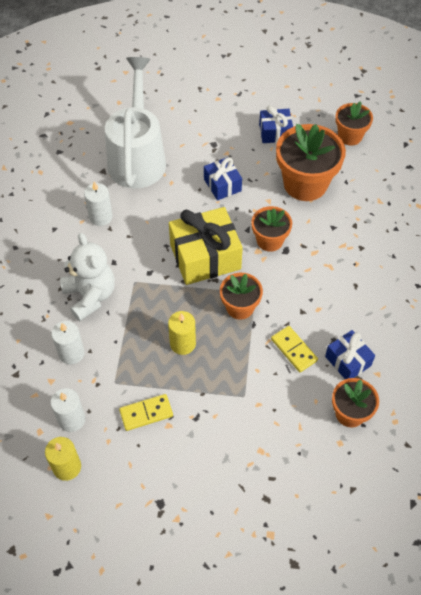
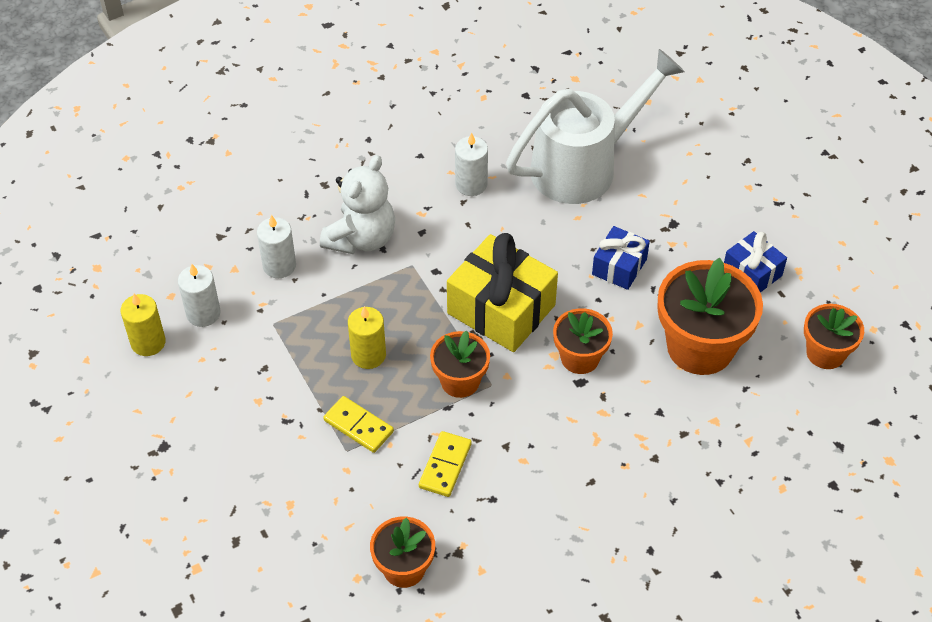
camera: 55 degrees right, 5 degrees down
(146, 413) = (257, 372): yellow domino -> yellow domino (358, 426)
(348, 361) = (474, 529): blue gift -> none

